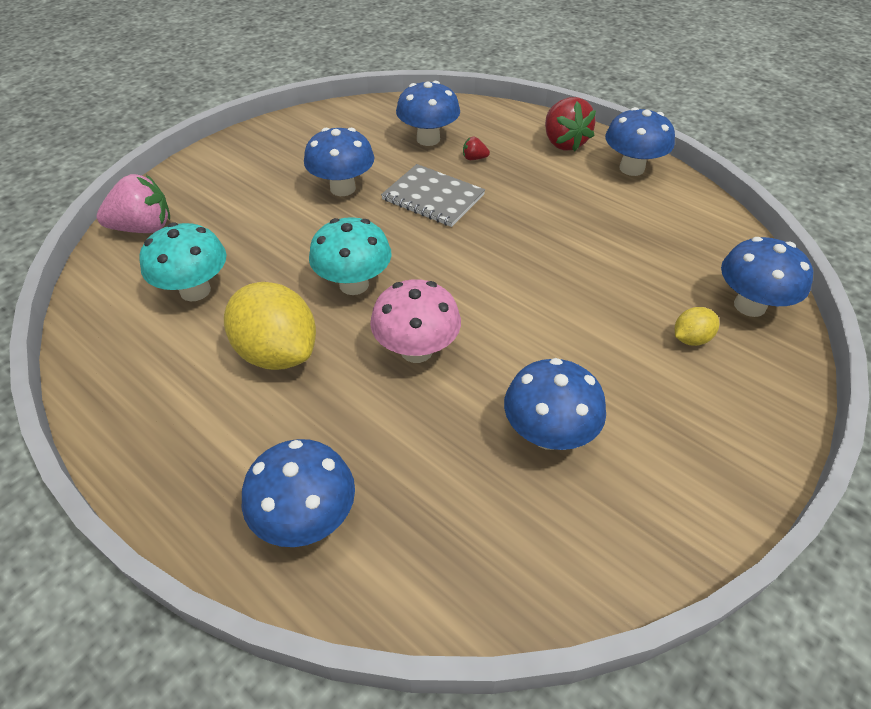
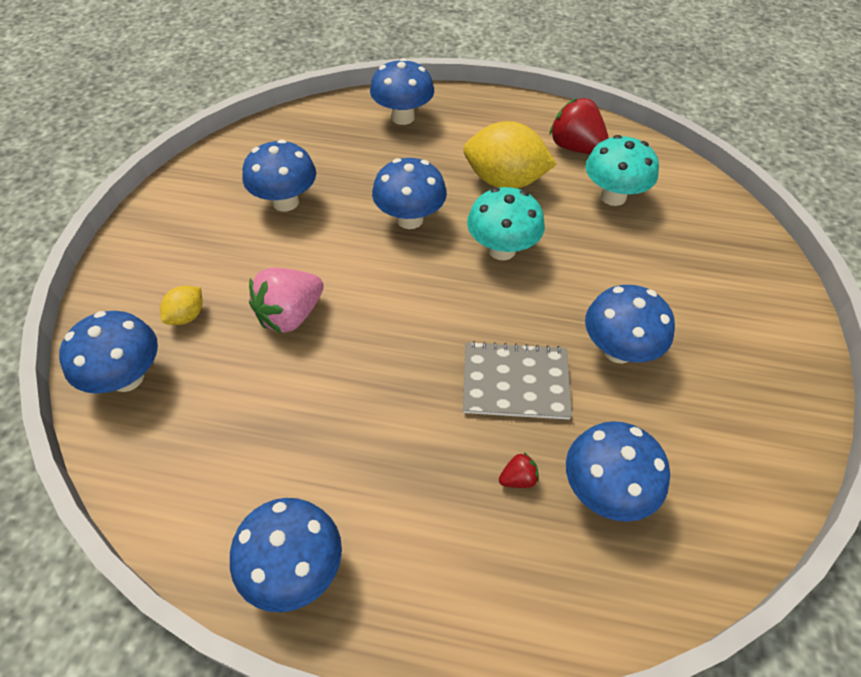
camera: 150 degrees right, 5 degrees up
(144, 228) = (726, 226): pink strawberry -> pink strawberry (290, 315)
(416, 350) = (410, 219): pink mushroom -> blue mushroom
(563, 143) = (416, 586): red strawberry -> red strawberry (575, 148)

